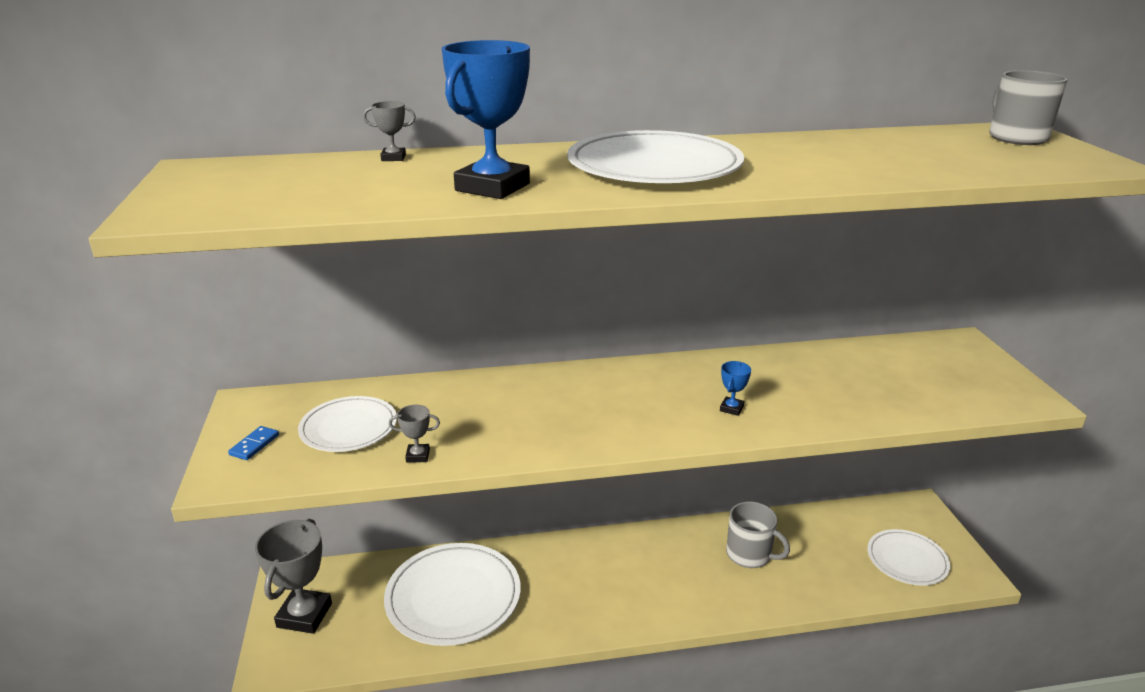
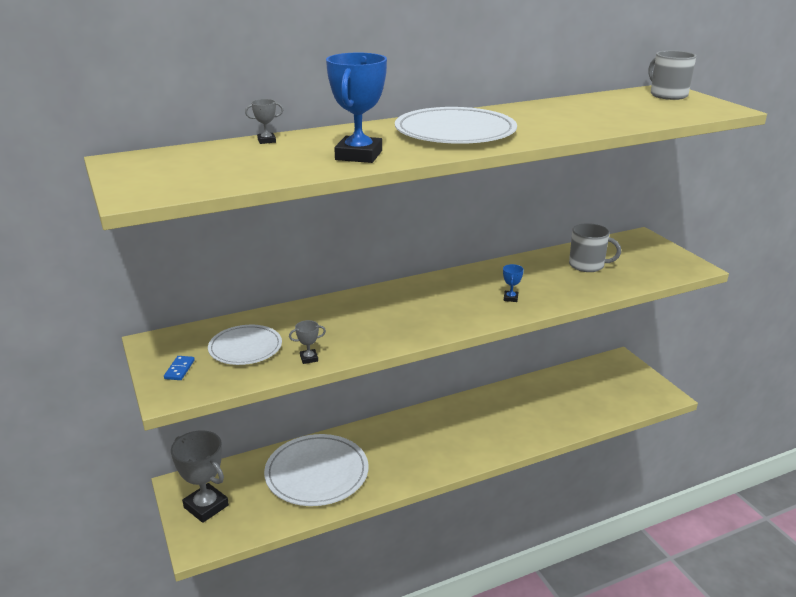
camera: 15 degrees left, 0 degrees up
(304, 615) = (206, 506): grey trophy -> grey trophy turned 45 degrees counterclockwise
(750, 554) = (518, 408): grey mug -> grey mug (587, 265)
(907, 560) = (622, 394): white plate -> none

